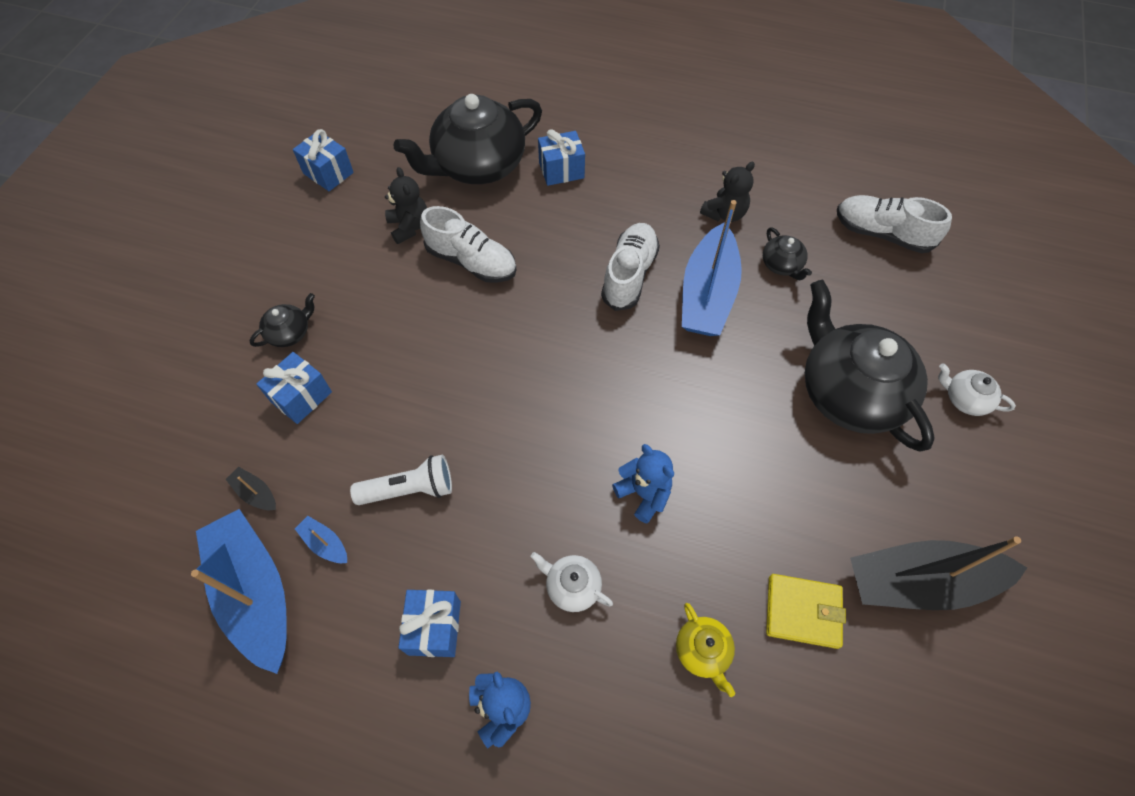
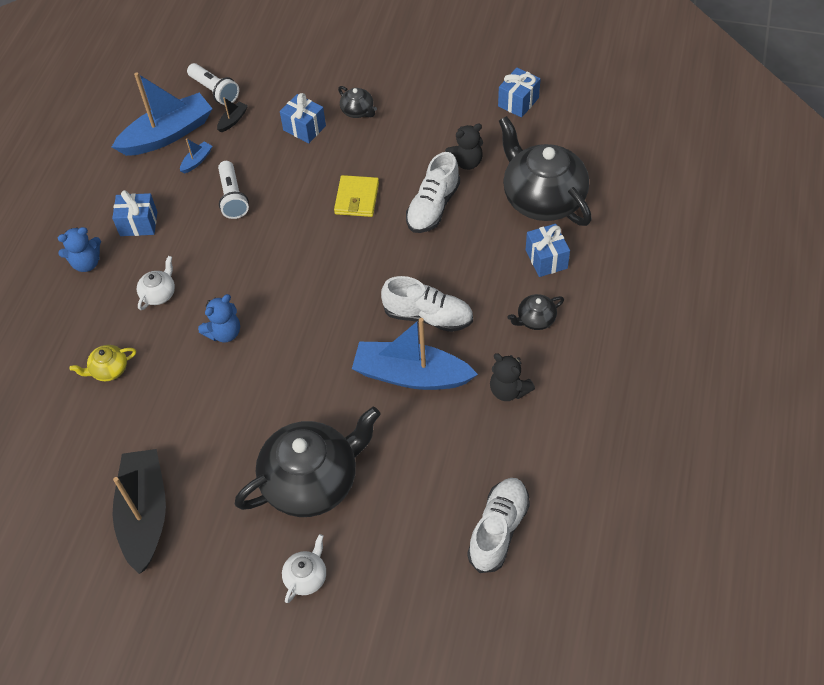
camera: 90 degrees right, 5 degrees down
(183, 522) = (214, 91): none -> white flashlight
(781, 265) = (449, 436): black teapot -> black teapot (535, 319)
(802, 612) = (129, 432): yellow wallet -> yellow wallet (357, 198)

